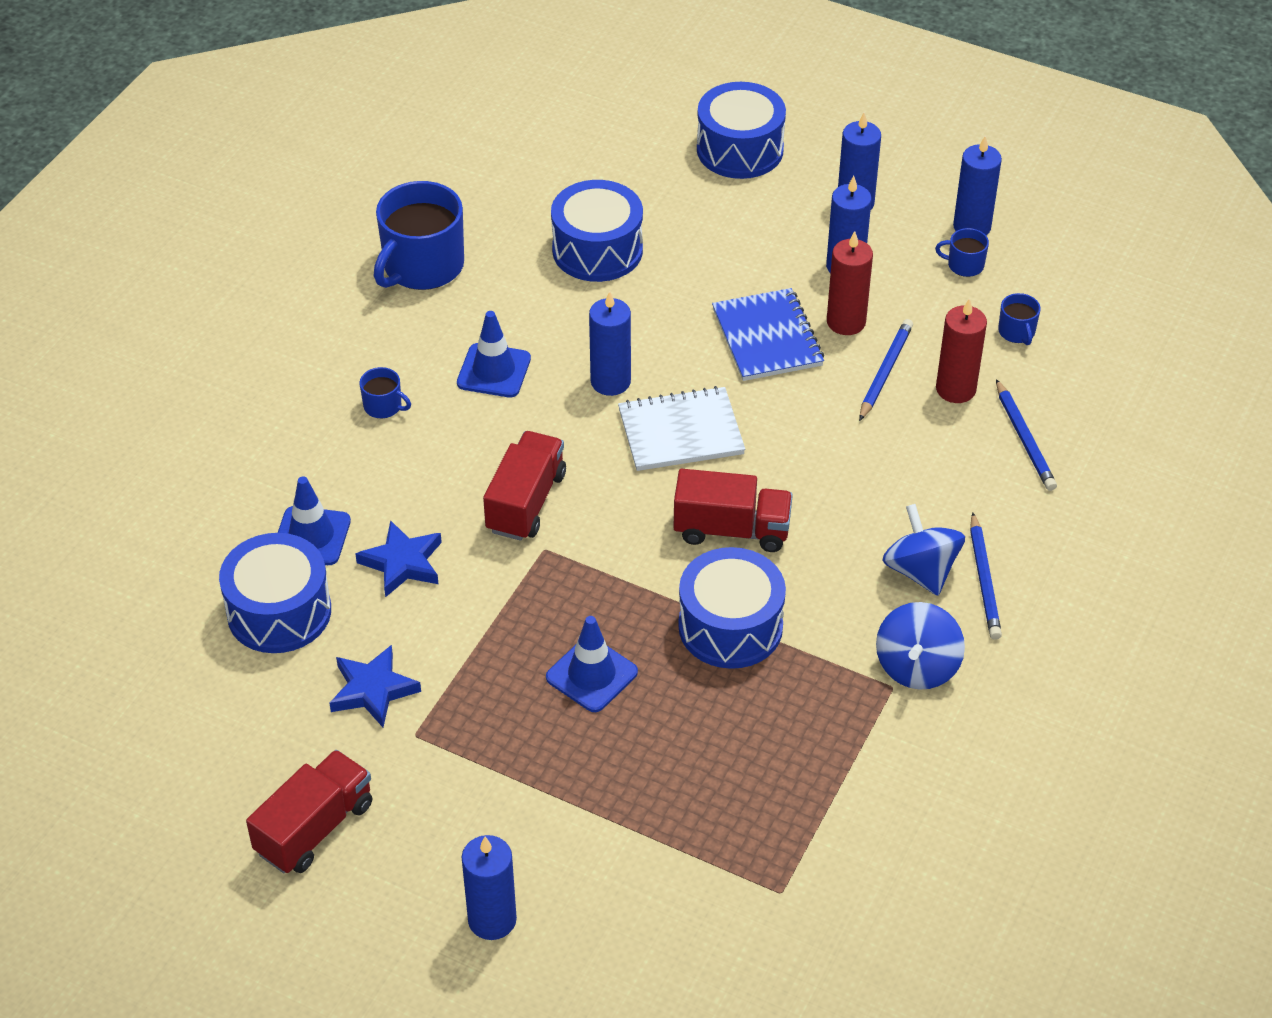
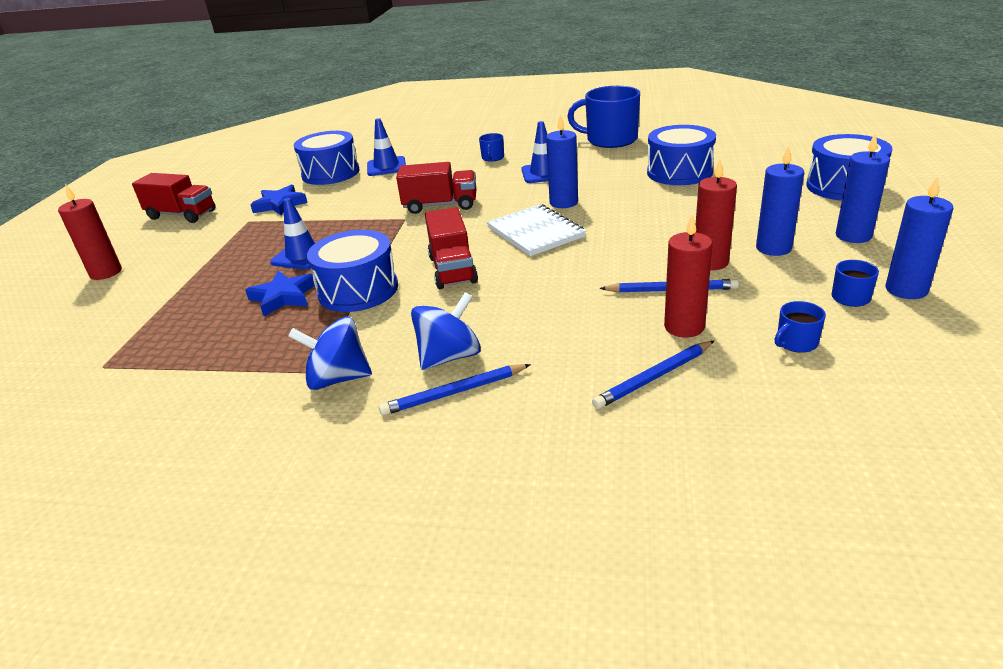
camera: 75 degrees right, 15 degrees down
(402, 563) = (376, 189): blue star -> blue star (284, 297)
(492, 919) = (106, 272): blue candle -> red candle
(767, 338) = (658, 238): blue notebook -> none

